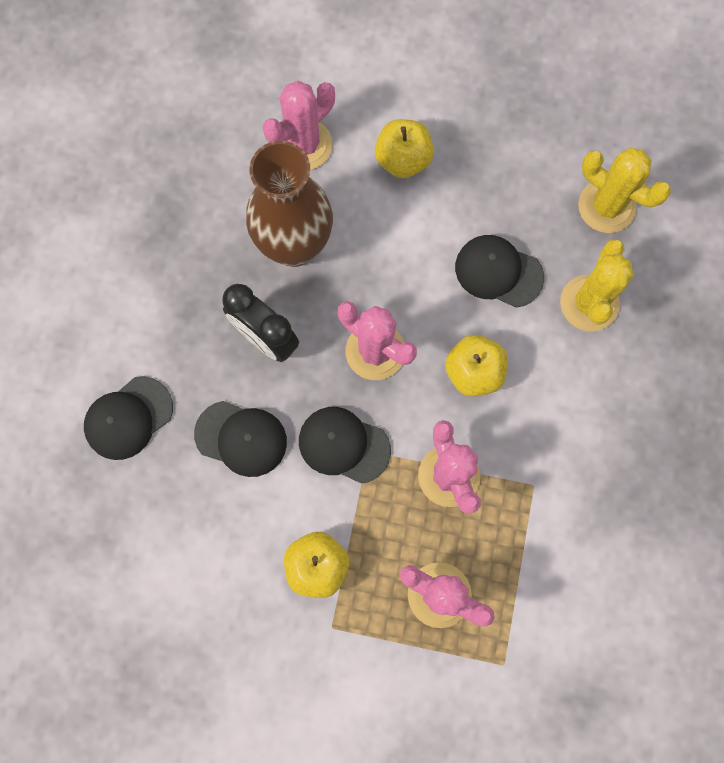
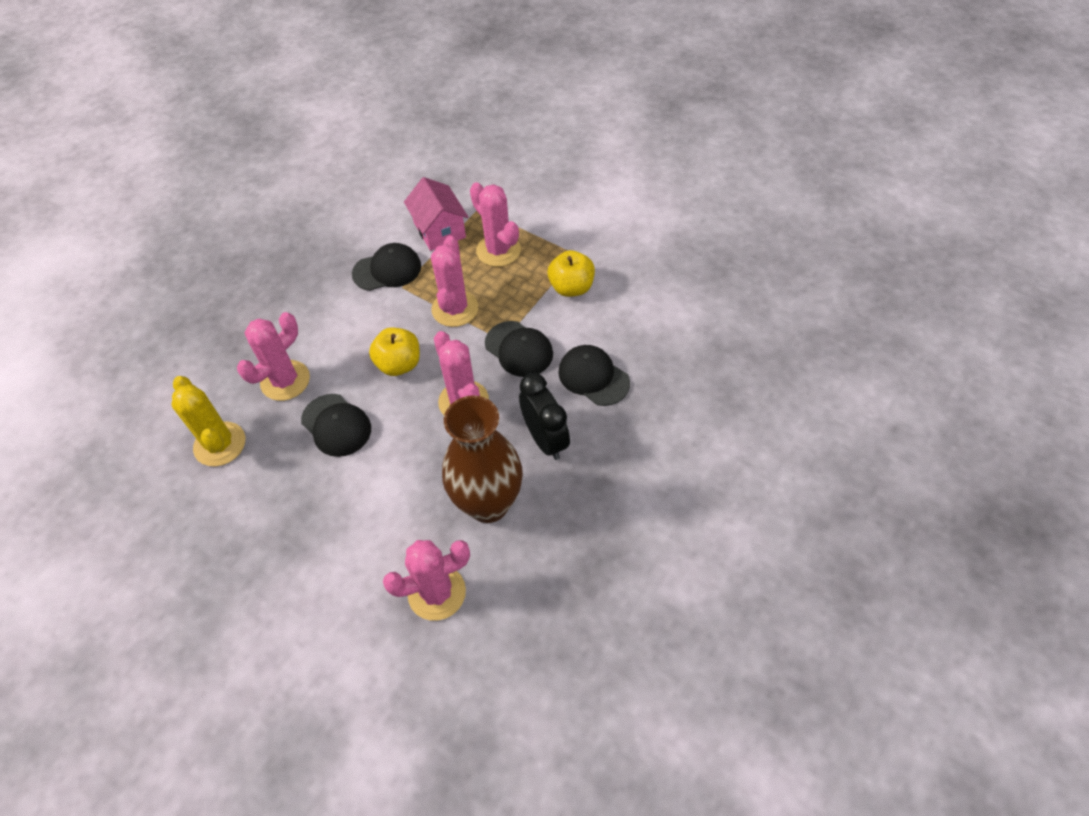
camera: 155 degrees left, 20 degrees down
(128, 418) = (677, 418): black cap -> black cap (387, 270)
(403, 160) = (356, 544): yellow apple -> none
(536, 602) = (439, 230): none -> pink house
(589, 303) = (285, 380): yellow cactus -> pink cactus

